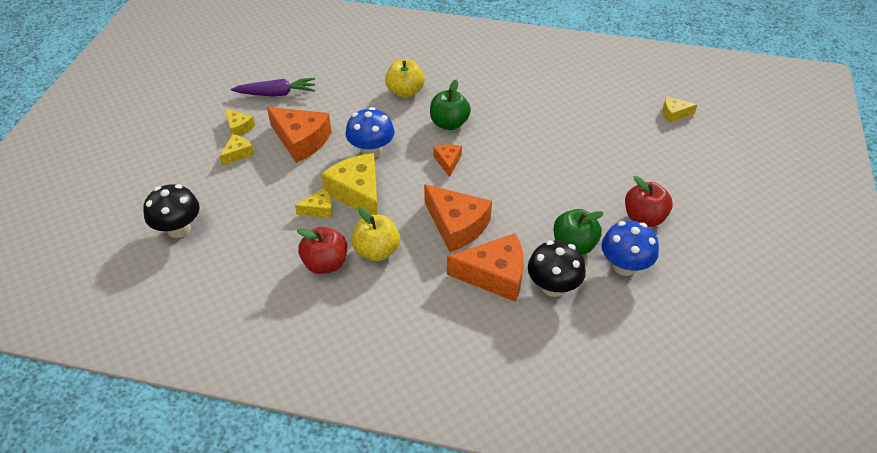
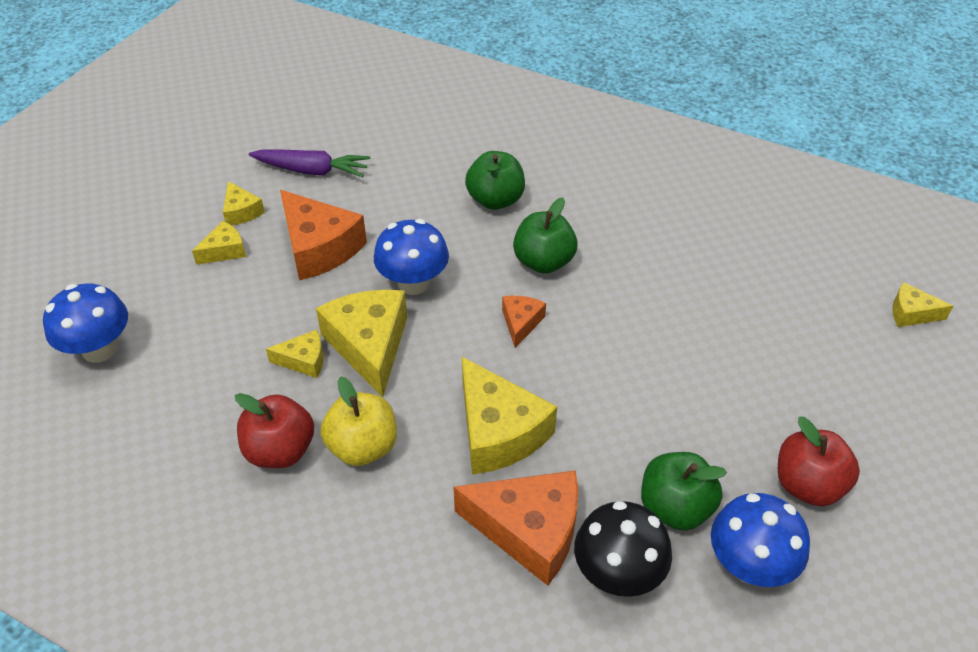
camera: 15 degrees right, 0 degrees up
(179, 229) = (99, 349): black mushroom -> blue mushroom
(405, 92) = (495, 200): yellow apple -> green apple
(456, 225) = (498, 431): orange cheese -> yellow cheese

